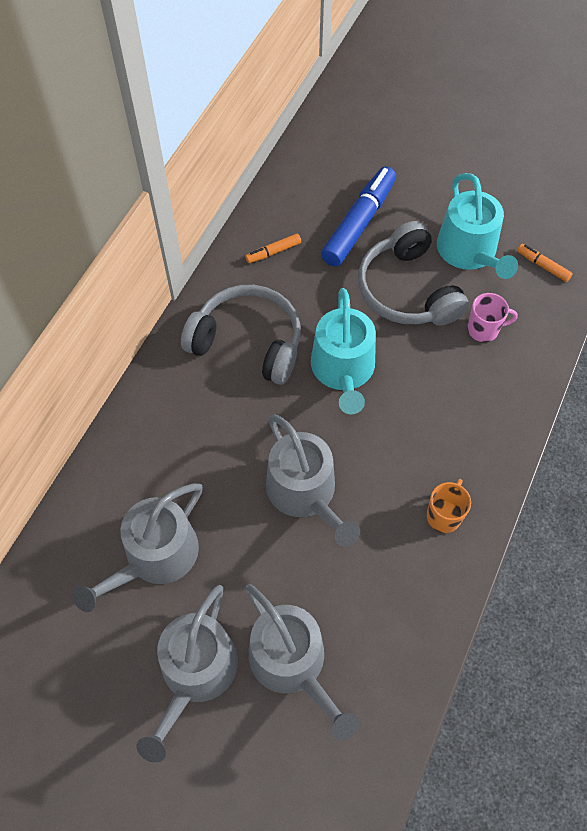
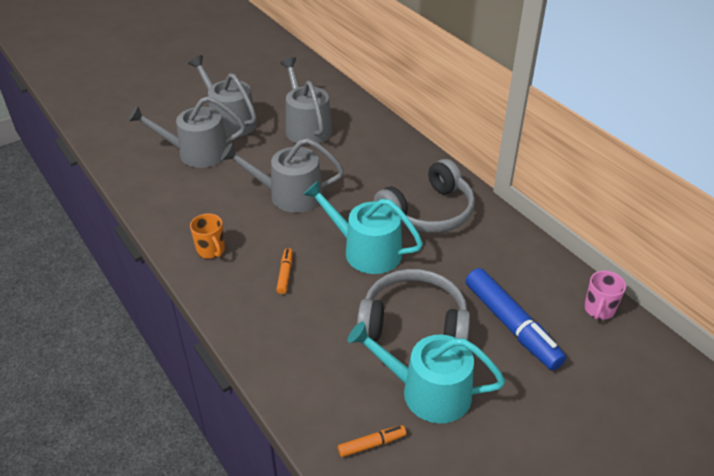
camera: 120 degrees right, 20 degrees down
(273, 252) = (509, 257): orange marker -> orange marker (285, 274)
(484, 329) = (336, 354): pink mug -> pink mug (599, 310)

